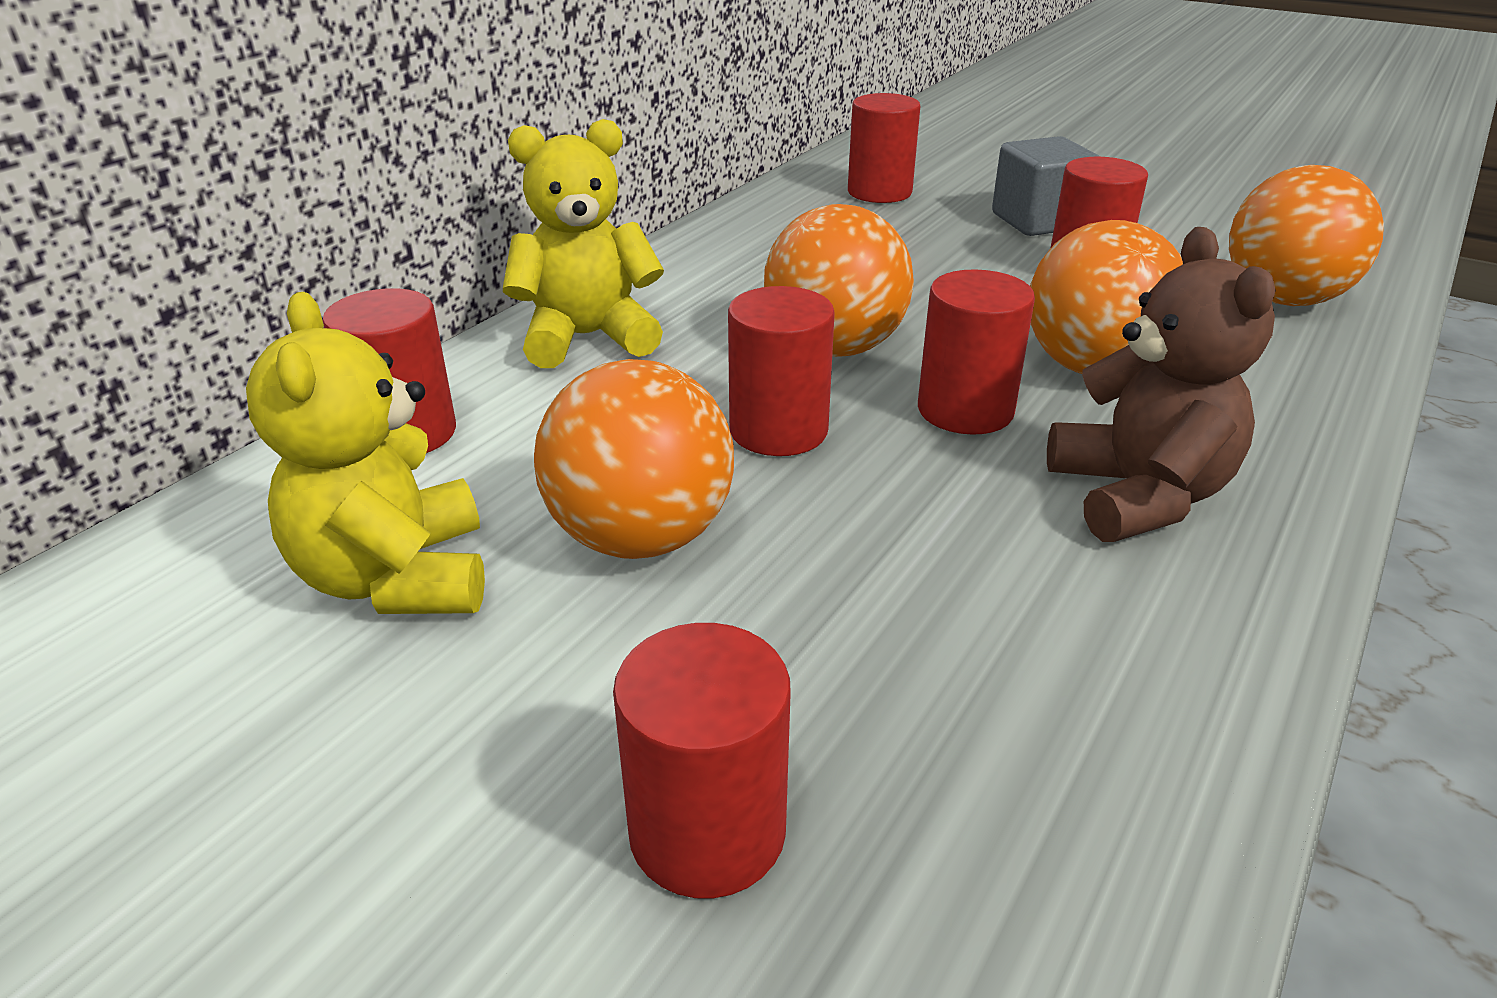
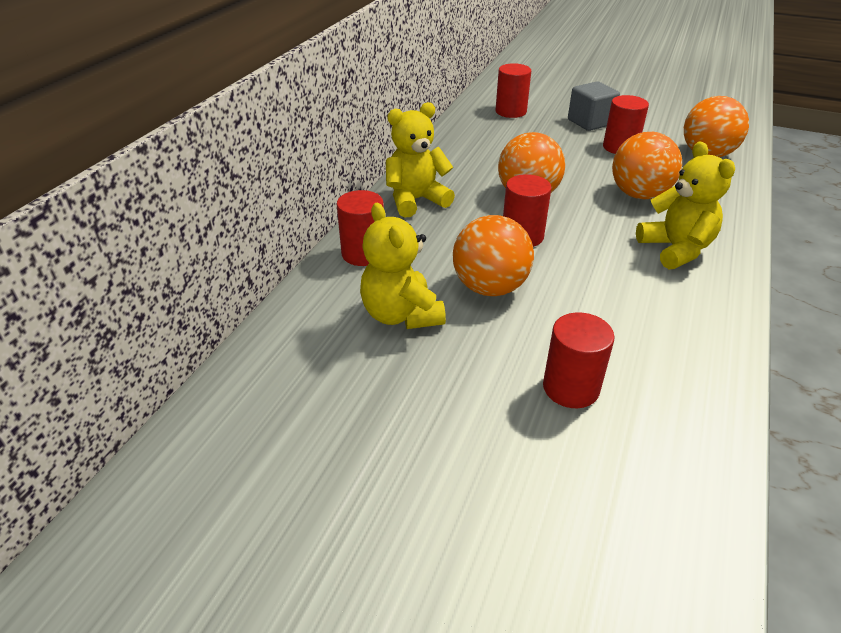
camera: 10 degrees left, 5 degrees up
(965, 410) = (594, 219): red cylinder -> none
(1138, 496) = (675, 249): brown teddy bear -> yellow teddy bear

